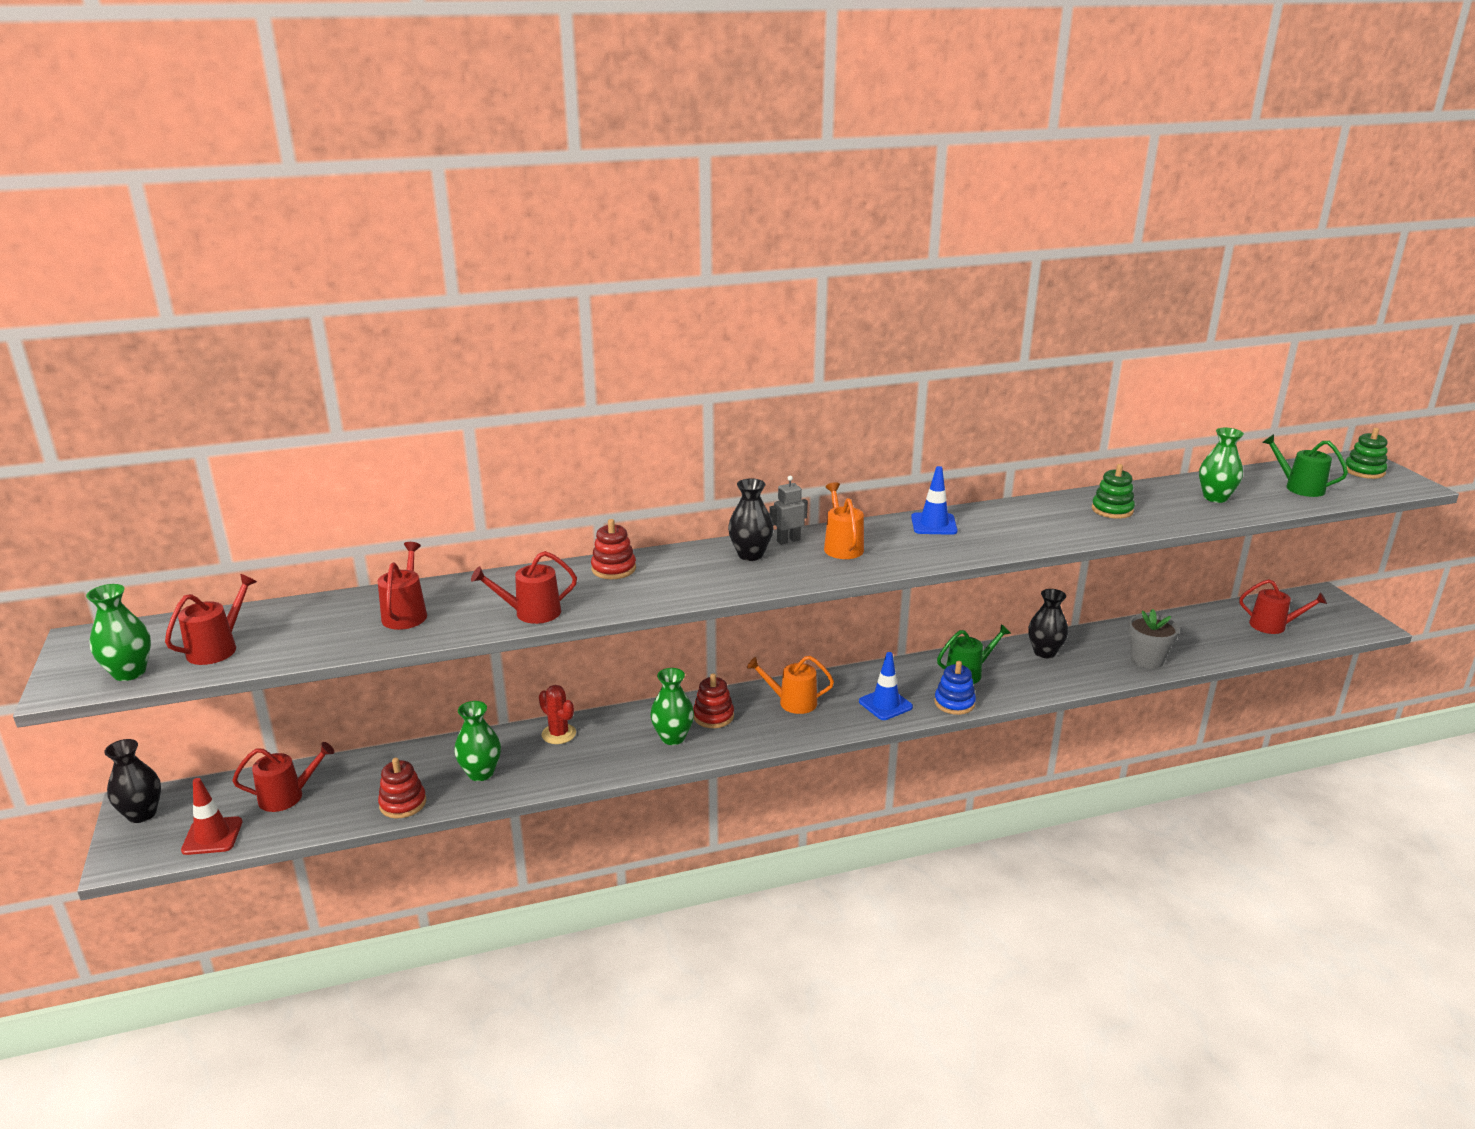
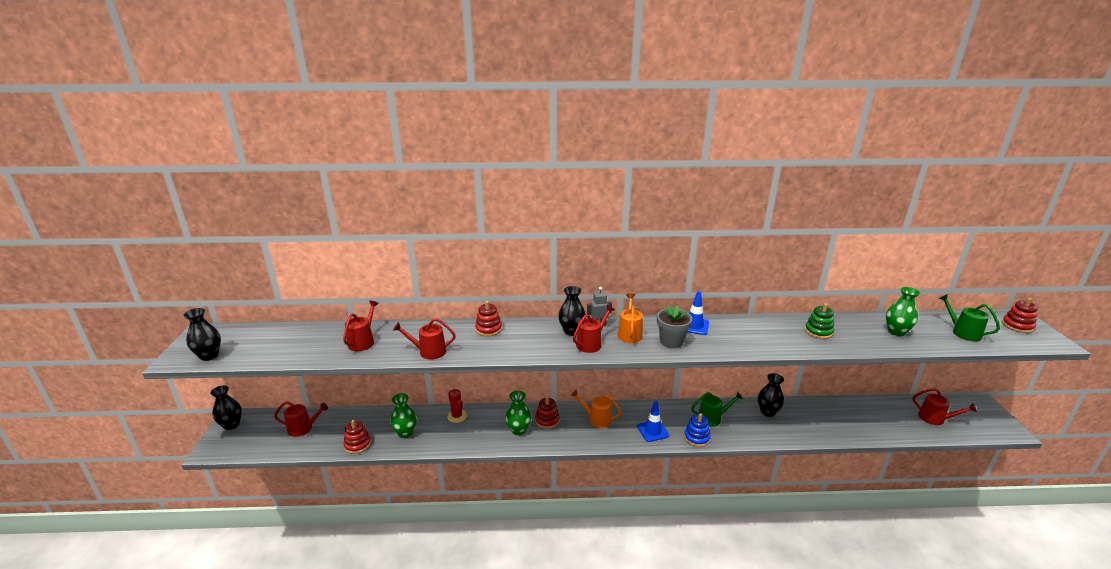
camera: 15 degrees right, 0 degrees up
(129, 672) = (209, 356): green vase -> black vase
(212, 836) = (257, 445): red traffic cone -> none
(217, 648) = (258, 348): red watering can -> red watering can (591, 343)
(1146, 660) = (836, 429): grey flower pot -> grey flower pot (671, 341)
(1364, 471) = (1017, 326): green stacking toy -> red stacking toy

